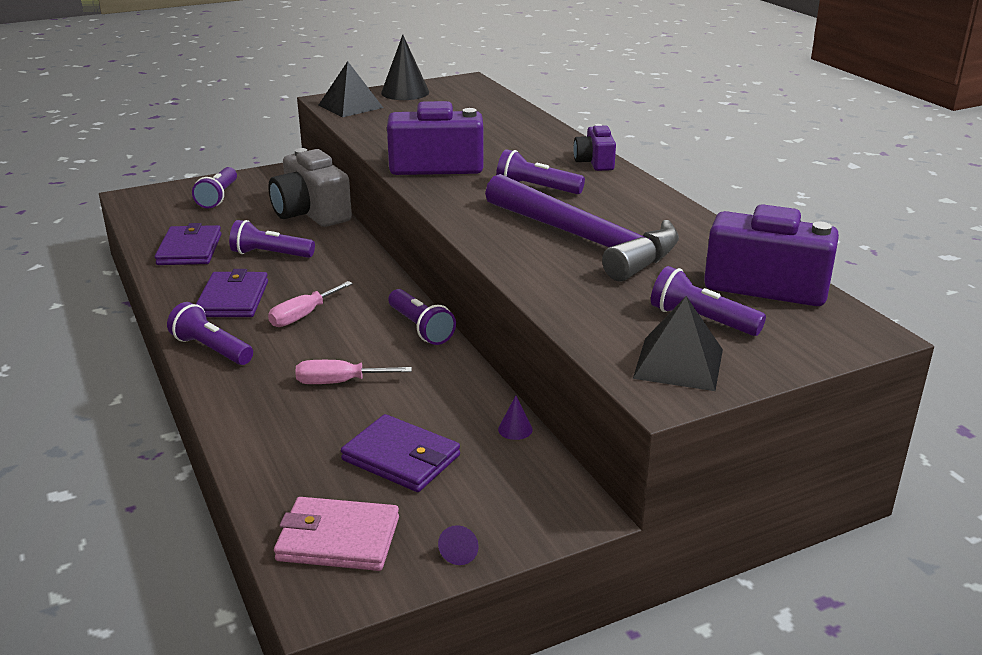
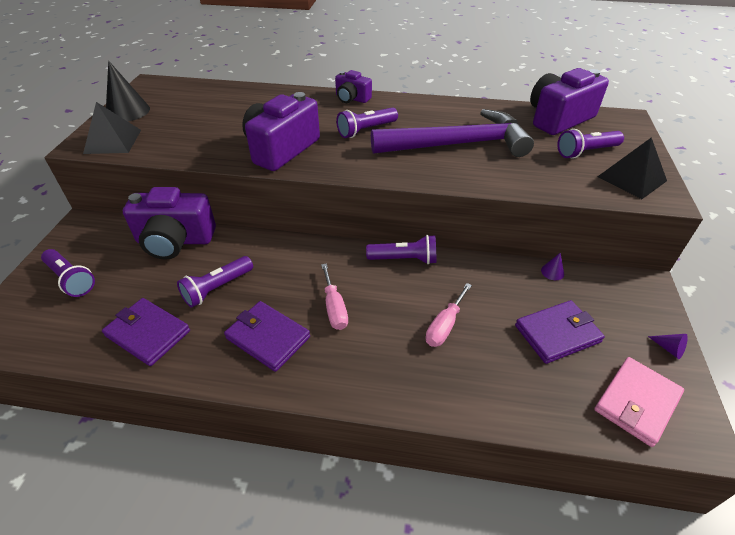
camera: 55 degrees left, 15 degrees up
(211, 349) = (338, 381): purple flashlight -> none
(311, 213) = (175, 240): grey camera -> purple camera

